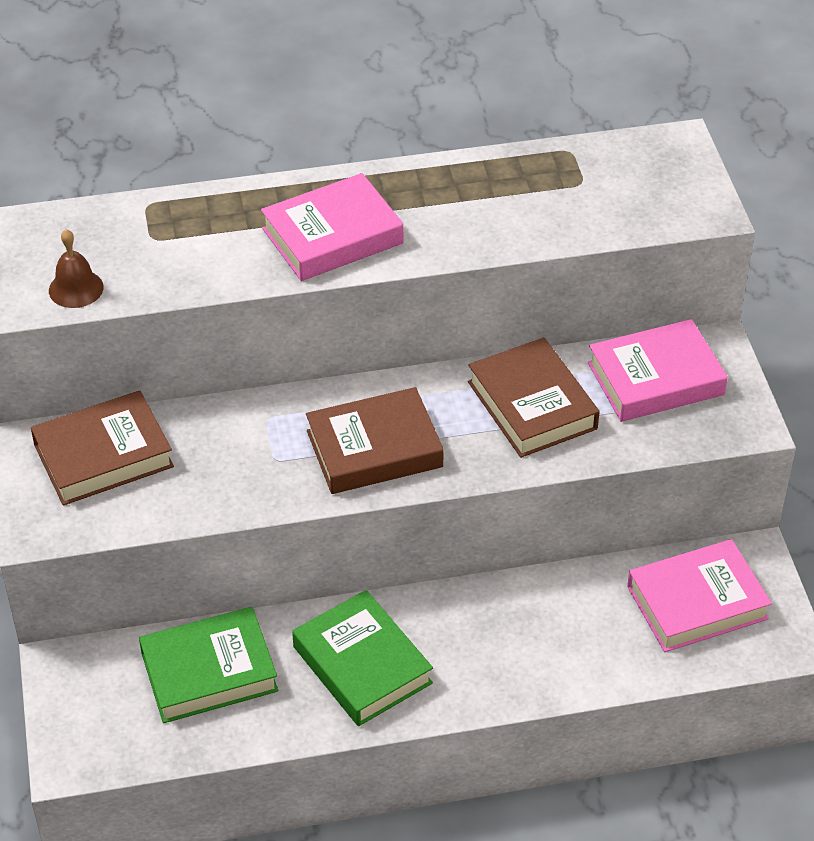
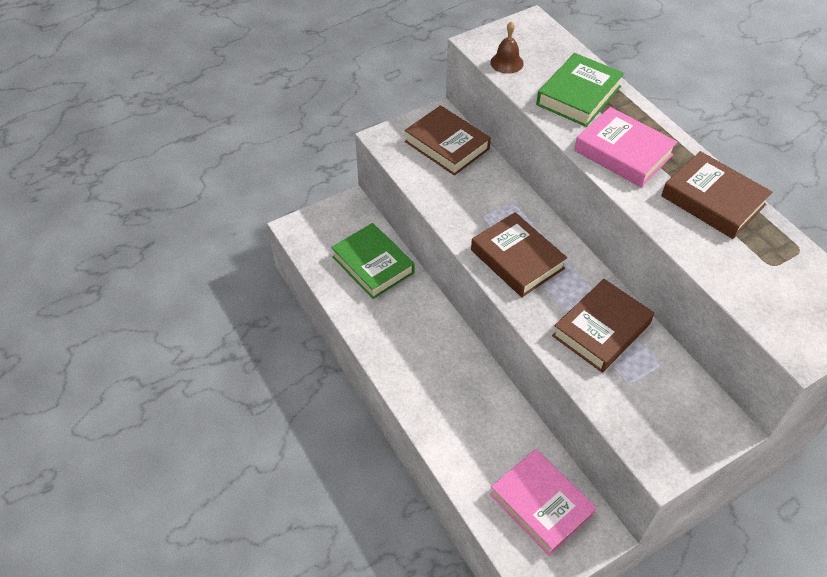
camera: 70 degrees right, 5 degrees up
(362, 665) = (407, 332): green book -> green book (578, 95)
(458, 189) = (713, 200): none -> brown book
(655, 379) = (670, 396): pink book -> none

